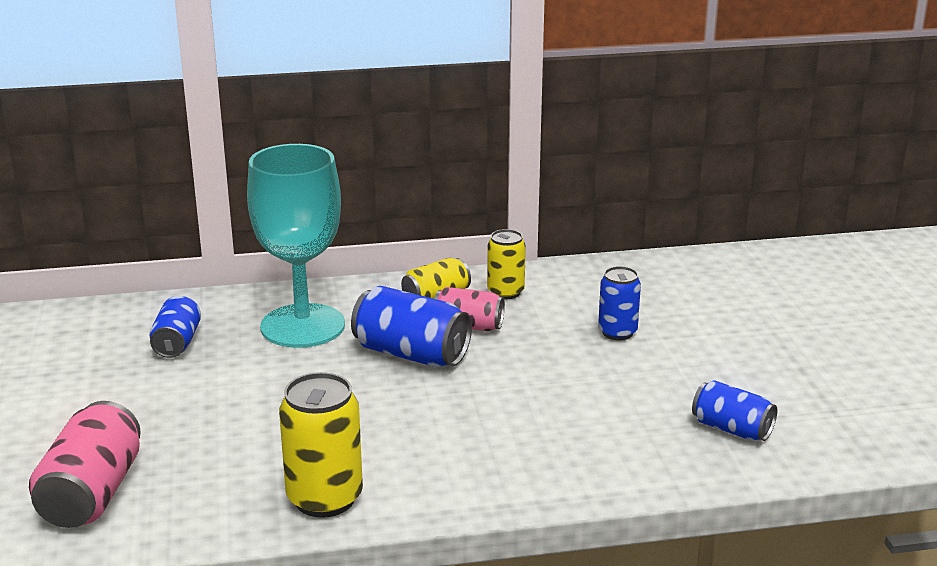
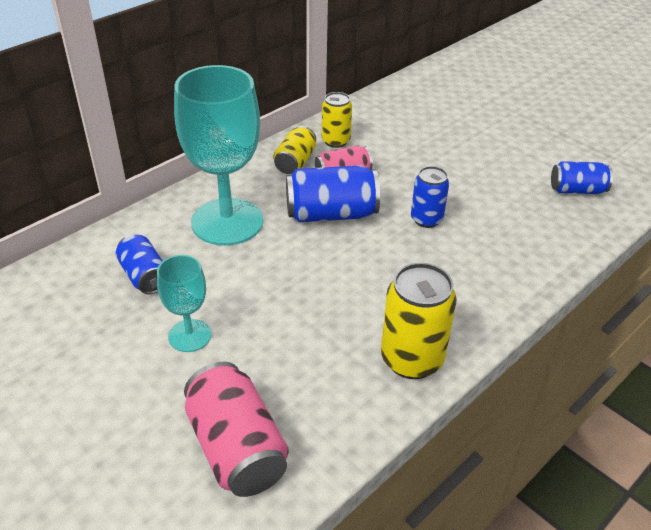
camera: 35 degrees left, 15 degrees up
(157, 400) = (189, 335): none -> turquoise goblet
(617, 332) = (438, 146): blue can -> blue can (426, 219)

